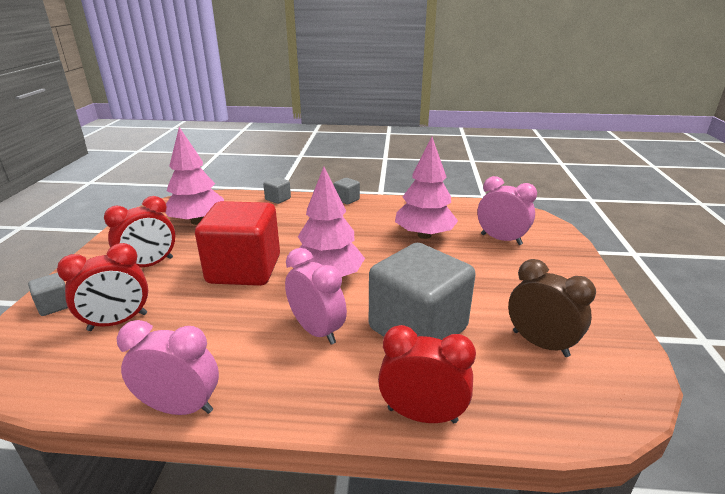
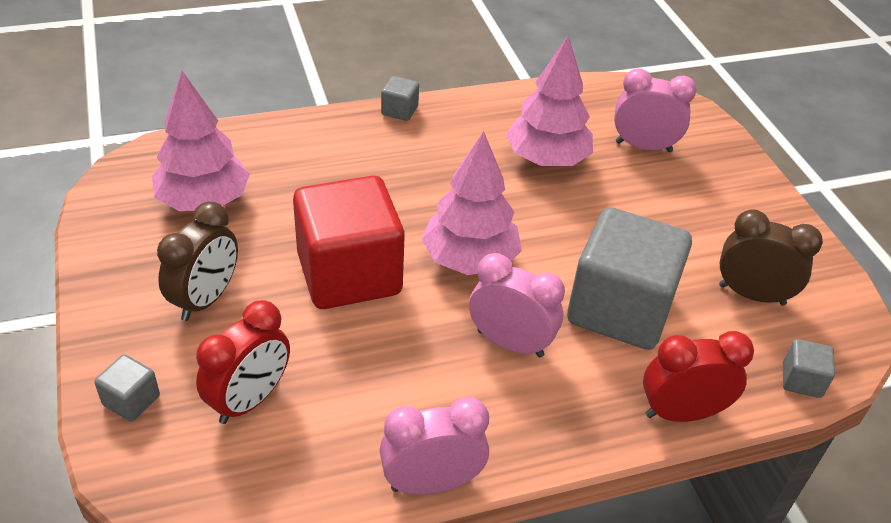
camera: 25 degrees left, 15 degrees up
(150, 265) = (206, 299): red clock -> brown clock
(278, 199) = (294, 129): grey cube -> grey cube (801, 380)

